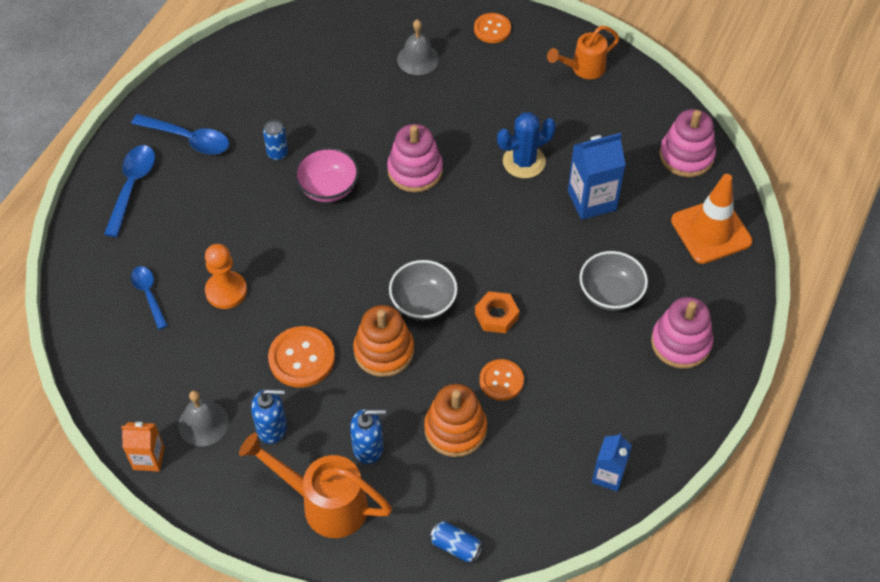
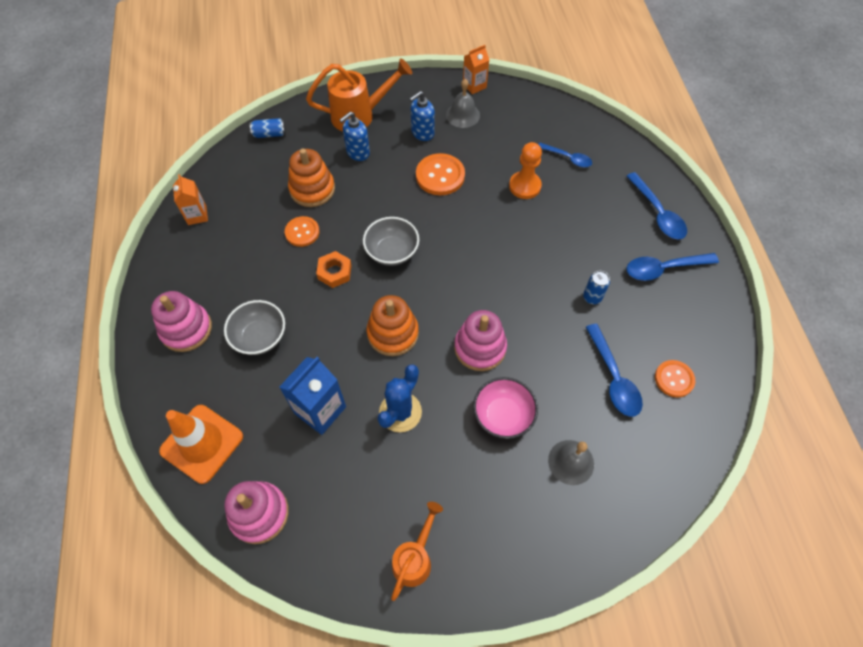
camera: 145 degrees right, 5 degrees up
(327, 89) = (614, 378): none -> blue spoon
(328, 187) = (530, 293): pink bowl -> pink bowl (503, 415)
(384, 351) = (393, 208): orange stacking toy -> orange stacking toy (393, 333)
(492, 29) = (535, 549): orange button -> orange button (674, 379)
(608, 475) = (197, 215): blue carton -> orange carton

